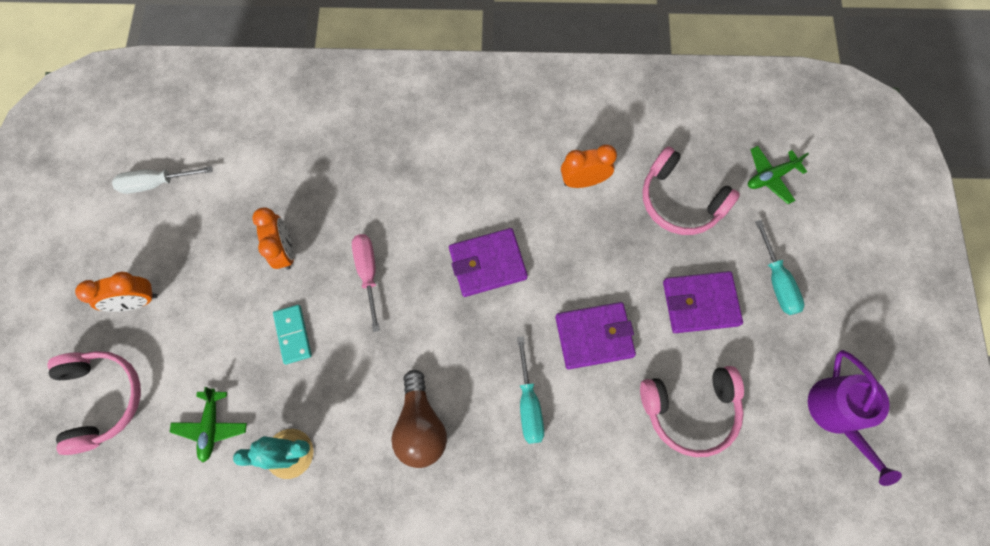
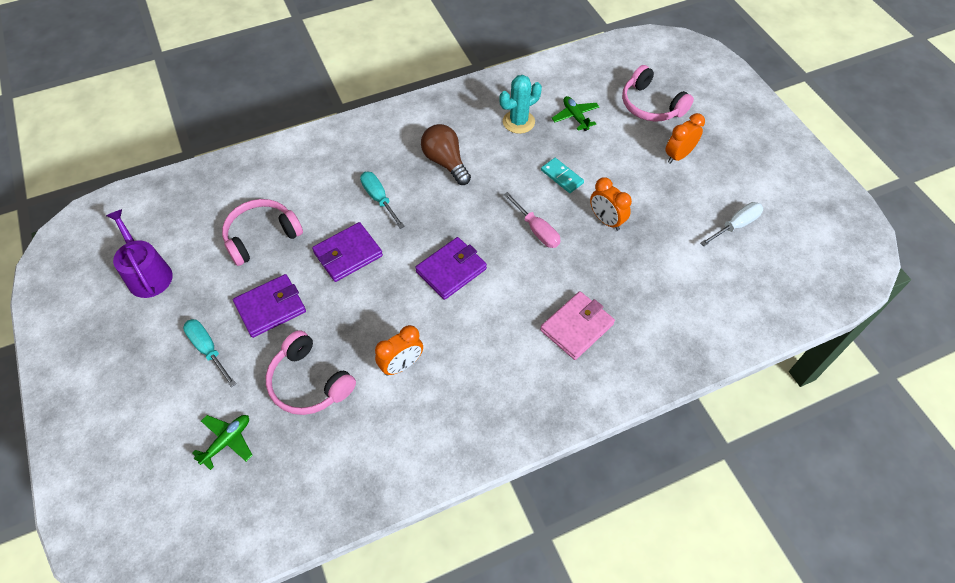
camera: 155 degrees right, 15 degrees down
(396, 146) = (576, 327): none -> pink wallet
(680, 201) = (309, 382): pink headphones -> pink headphones turned 150 degrees counterclockwise

